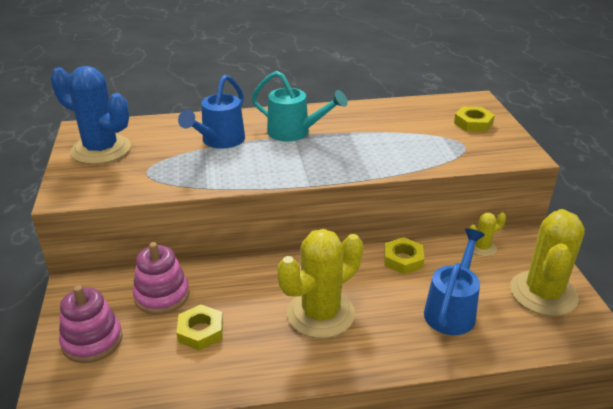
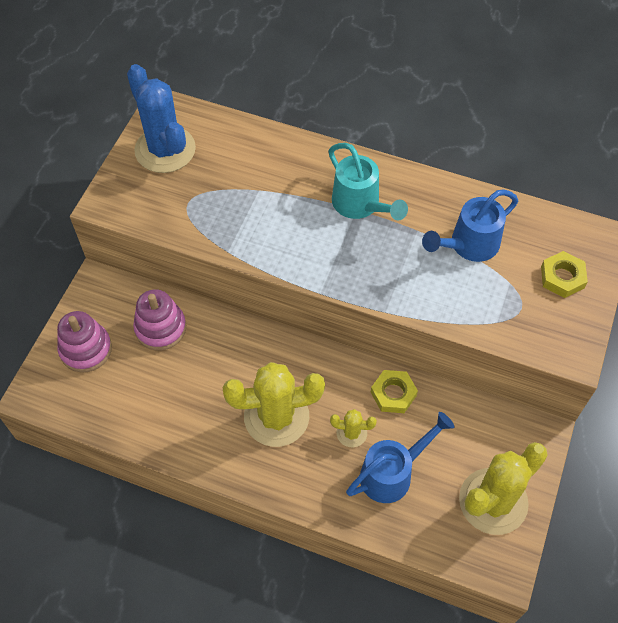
camera: 30 degrees right, 25 degrees up
(200, 331) = (170, 383): yellow nut -> none
(220, 141) = (279, 185): blue watering can -> blue watering can (469, 245)
(482, 247) = (482, 418): yellow cactus -> yellow cactus (351, 433)

